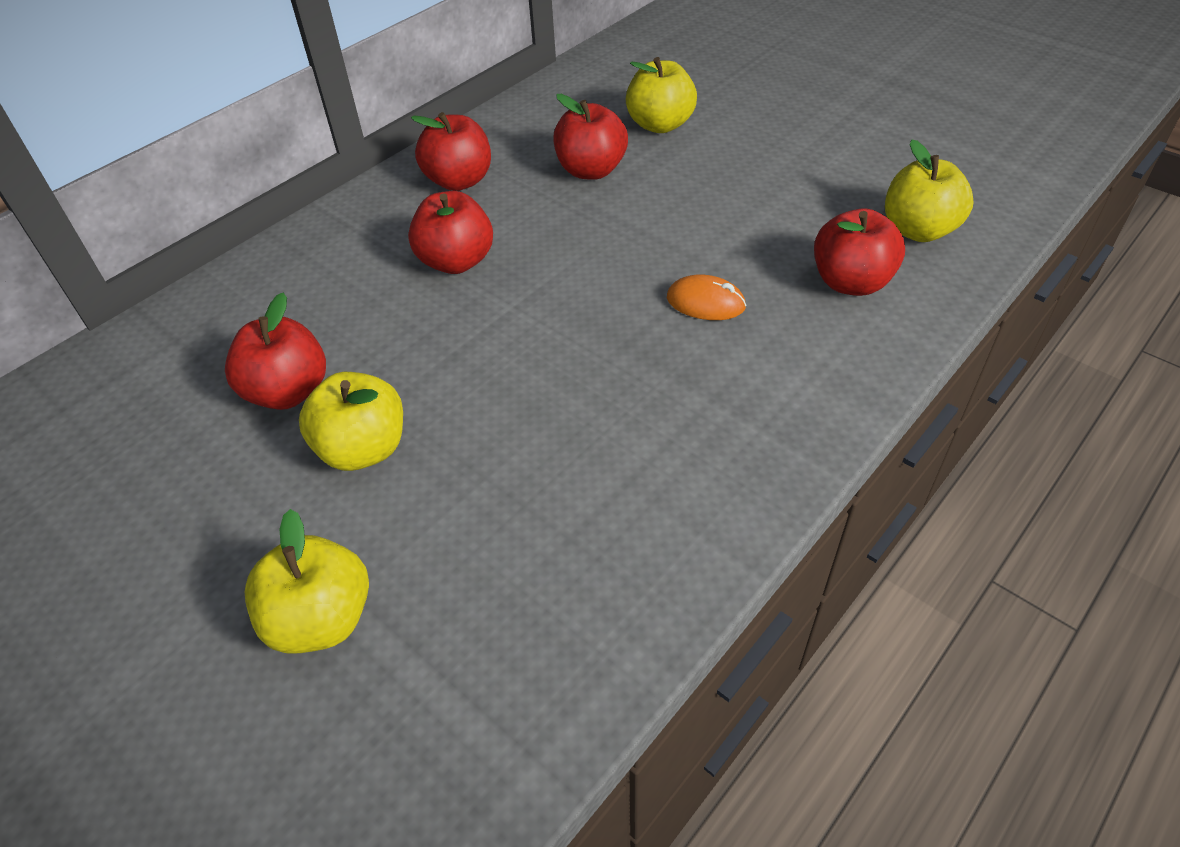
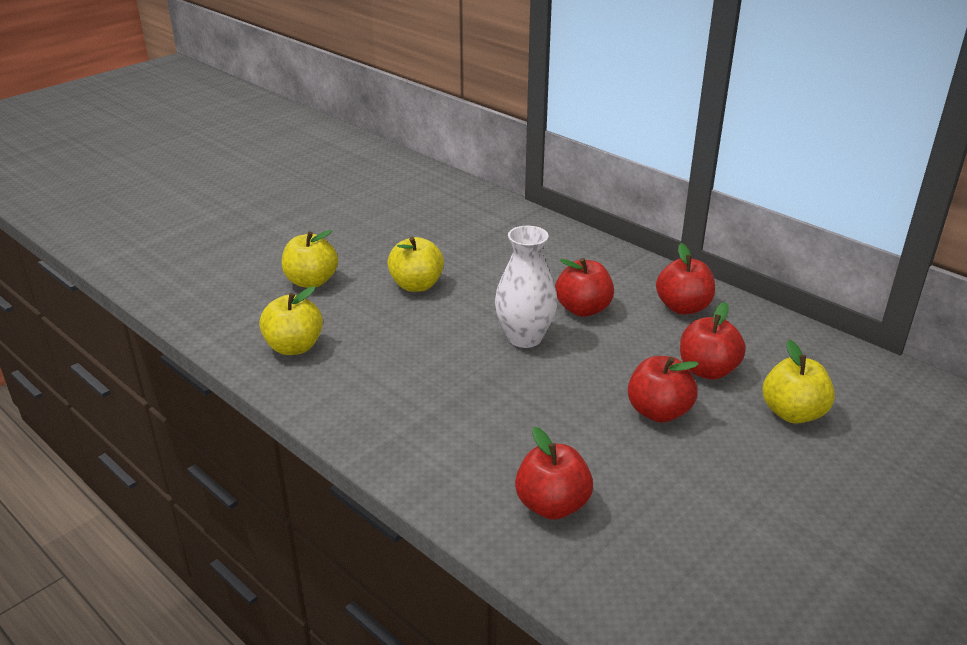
camera: 90 degrees right, 15 degrees down
(288, 392) = (465, 259): red apple -> red apple (658, 412)
(525, 314) = (525, 338): none -> white vase
(705, 302) = (531, 420): orange mouse -> none
(918, 230) = (631, 567): yellow apple -> yellow apple (294, 347)

